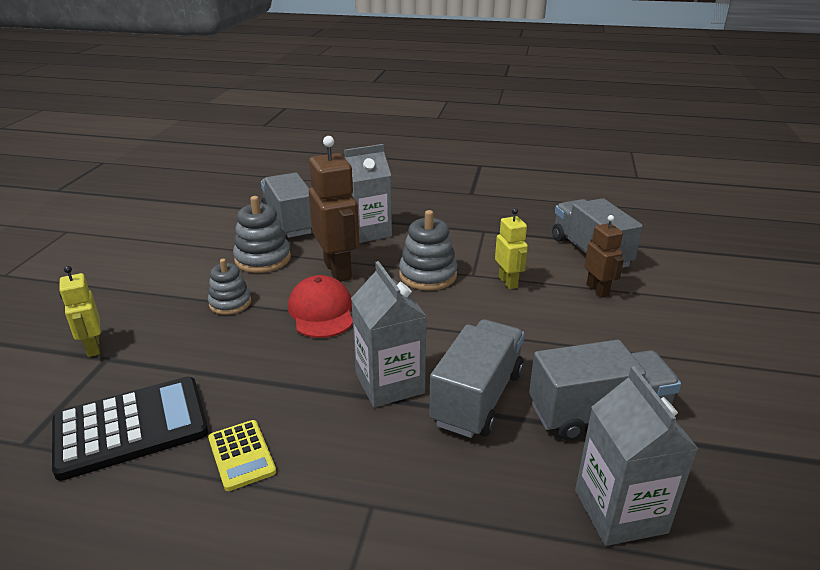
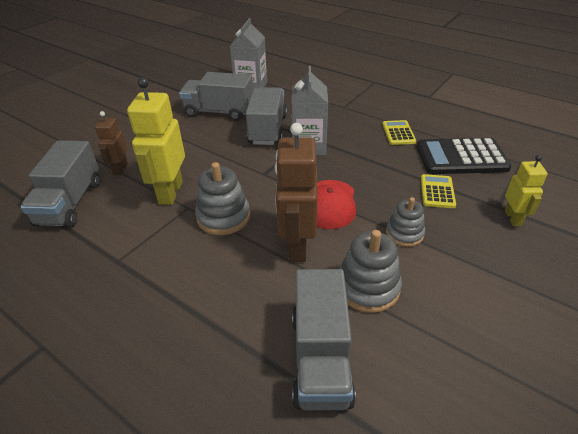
camera: 155 degrees left, 10 degrees up
(185, 358) = (437, 191): none -> yellow calculator
(367, 232) = (235, 300): grey carton -> none
(477, 398) = (268, 129): grey truck -> grey truck turned 135 degrees clockwise
(508, 282) = (170, 192): yellow robot -> yellow robot, size x1.76

